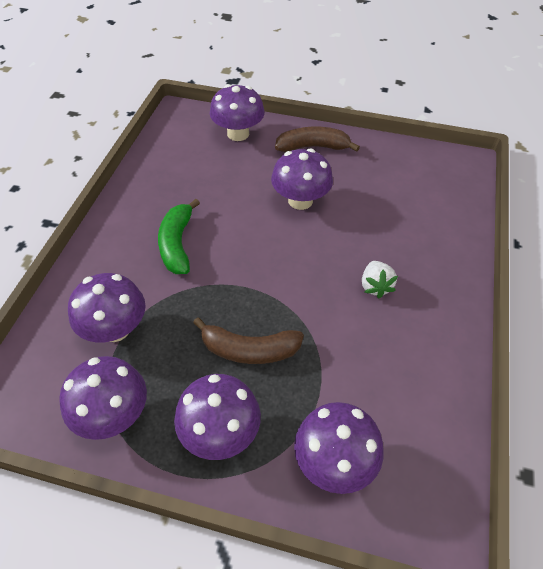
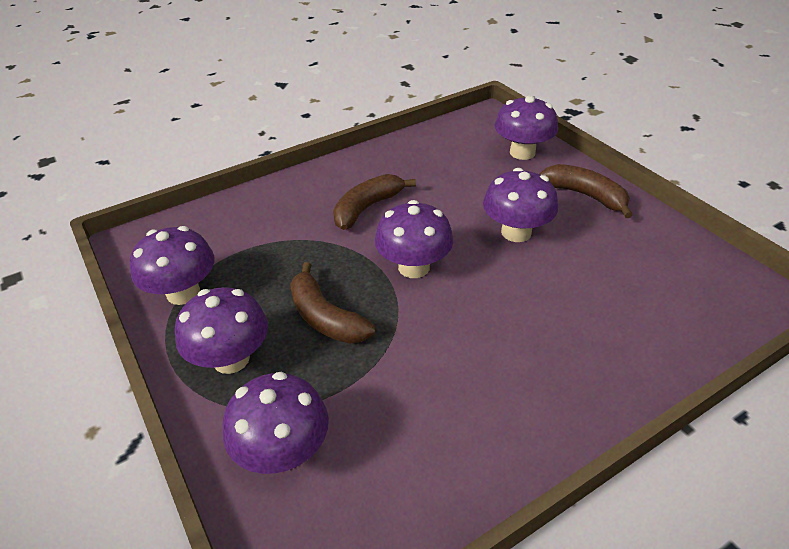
camera: 45 degrees right, 10 degrees down
(115, 329) = (253, 239): purple mushroom -> purple mushroom (414, 267)
(177, 244) = (367, 208): green banana -> brown banana
(375, 286) = (502, 344): white strawberry -> none

